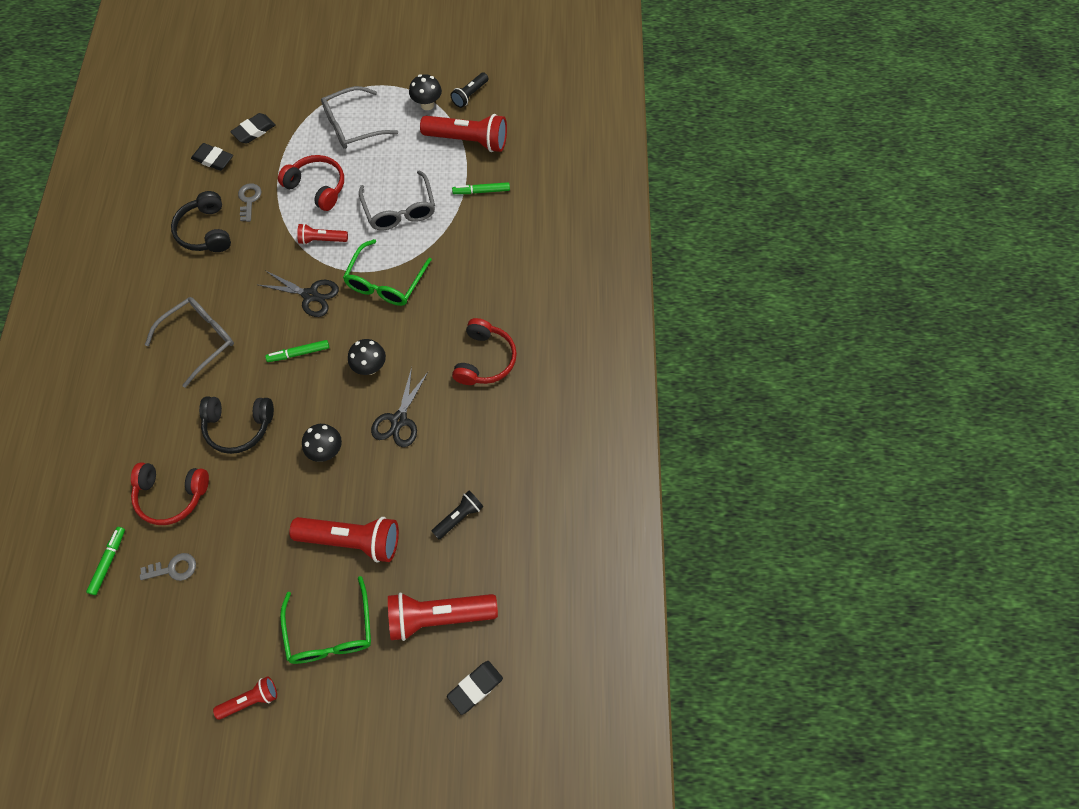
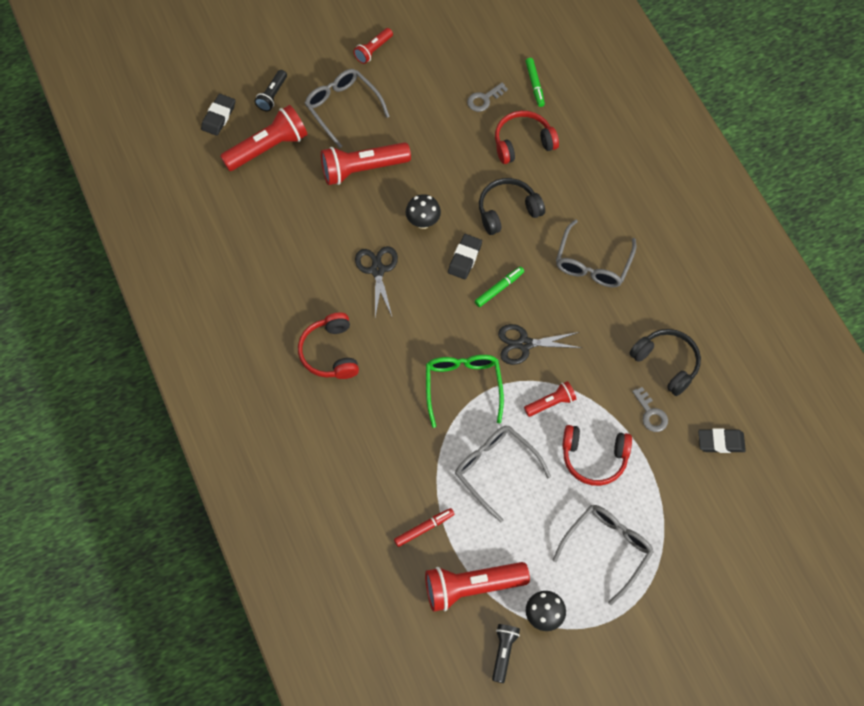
camera: 155 degrees right, 0 degrees up
(254, 131) = (705, 494): black eraser -> black eraser (465, 258)
(330, 632) = (342, 108): green glasses -> grey glasses
(370, 367) = (429, 303): black mushroom -> none
(459, 517) = (287, 218): black flashlight -> black flashlight (272, 95)
(481, 191) = (424, 528): green marker -> red marker

